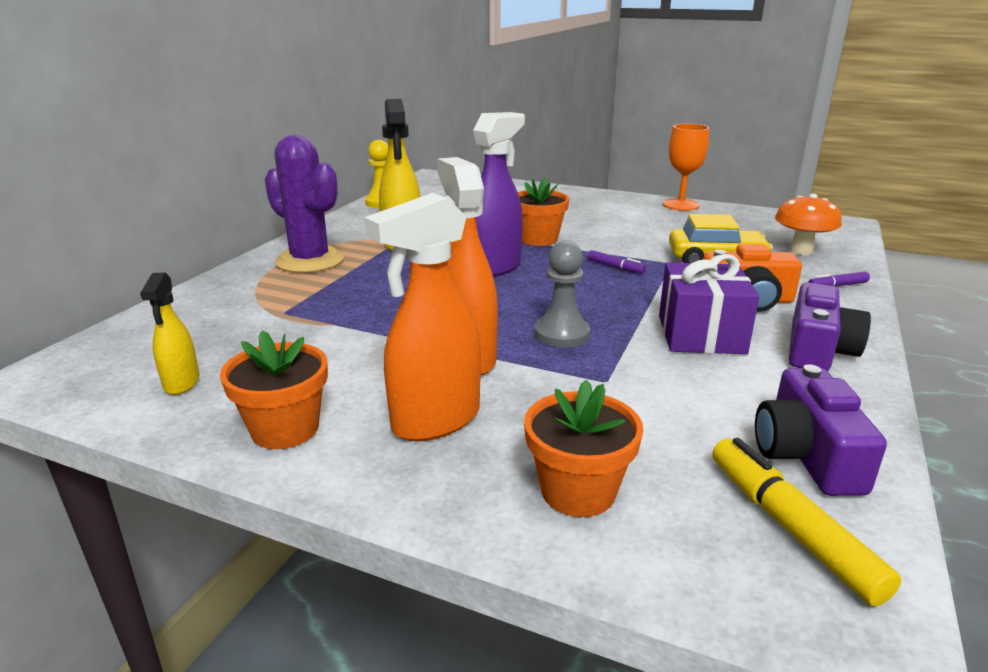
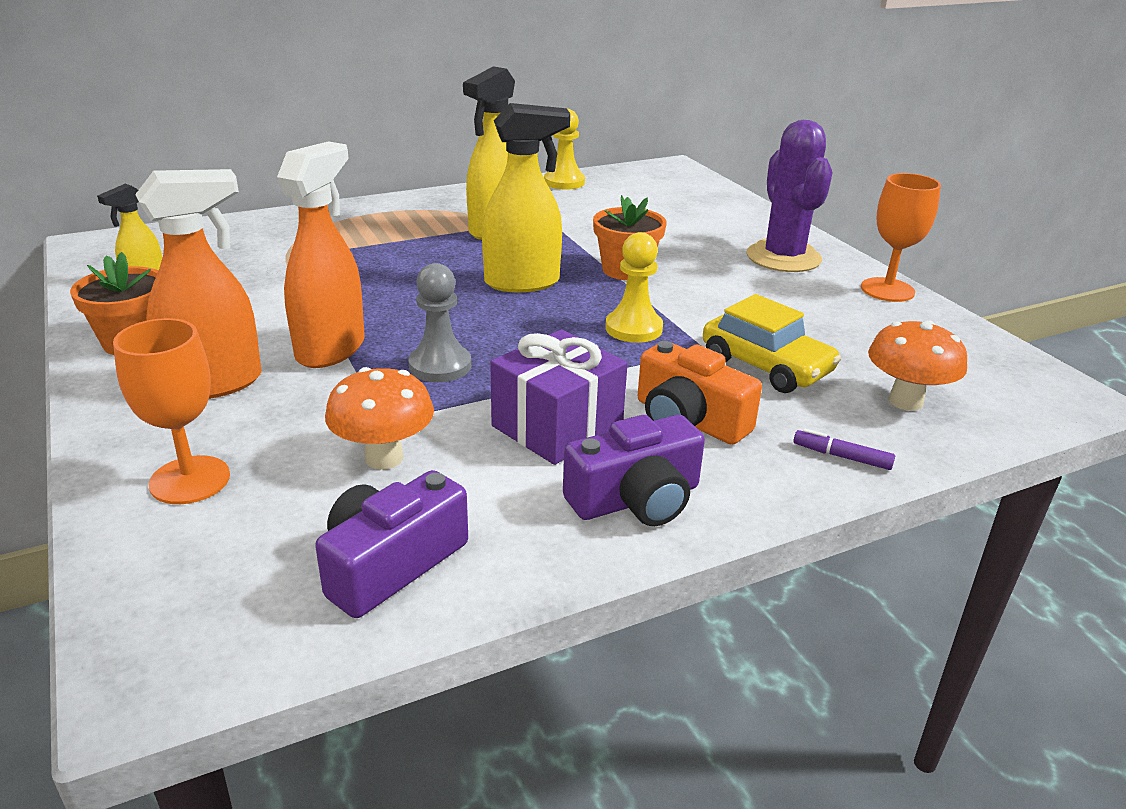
camera: 40 degrees right, 5 degrees up
(310, 261) = (394, 219): purple cactus -> purple cactus (783, 257)
(435, 421) = (216, 383): orange spray bottle -> orange spray bottle turned 150 degrees clockwise
(495, 267) = (523, 282): purple spray bottle -> yellow spray bottle
(578, 491) = (190, 480): orange flower pot -> orange goblet
(615, 267) = (633, 328): purple marker -> yellow pawn
(660, 402) = (384, 458): none -> orange mushroom
(790, 527) = (252, 595): yellow marker -> none

